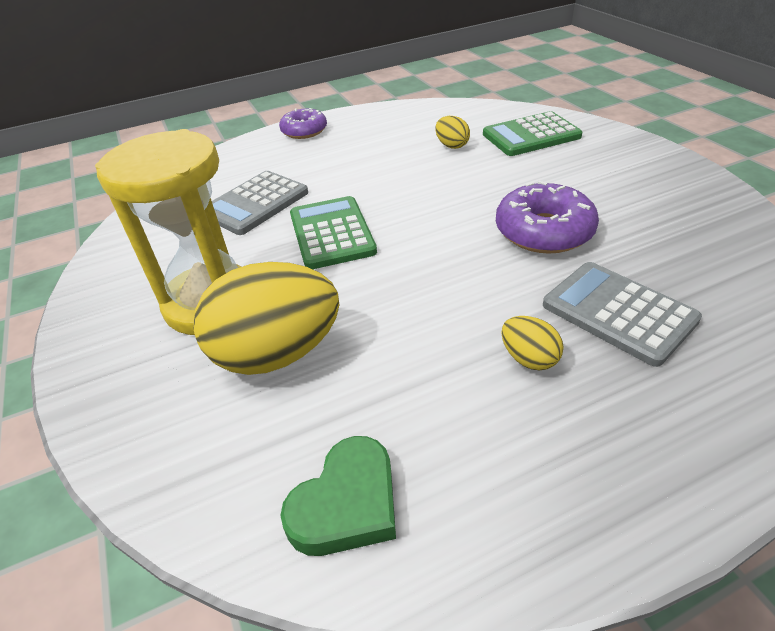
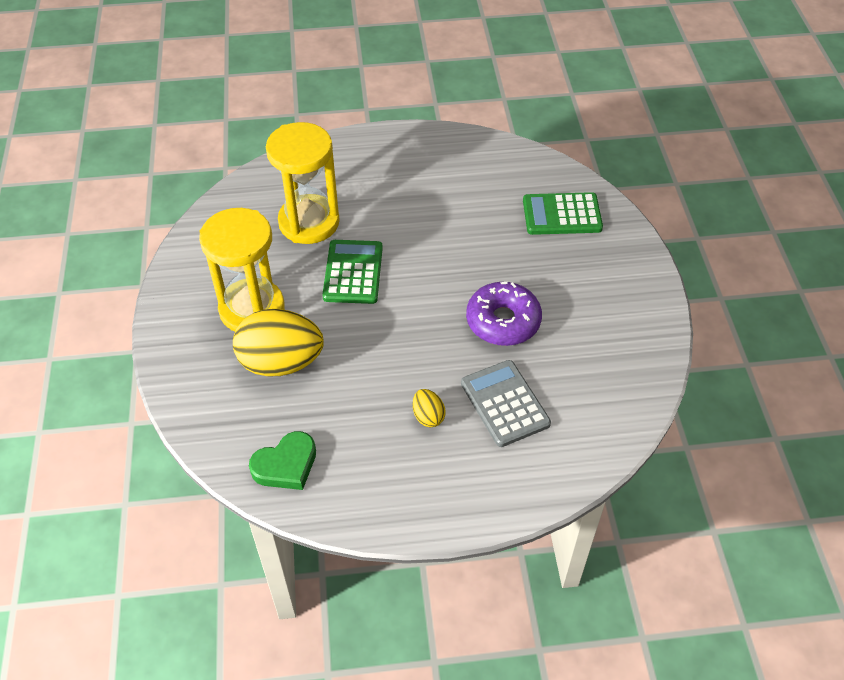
camera: 15 degrees right, 10 degrees up
(255, 203) = (309, 222): grey calculator -> yellow hourglass
(304, 131) = (377, 144): purple donut -> none
(452, 145) = (489, 205): yellow egg -> none

